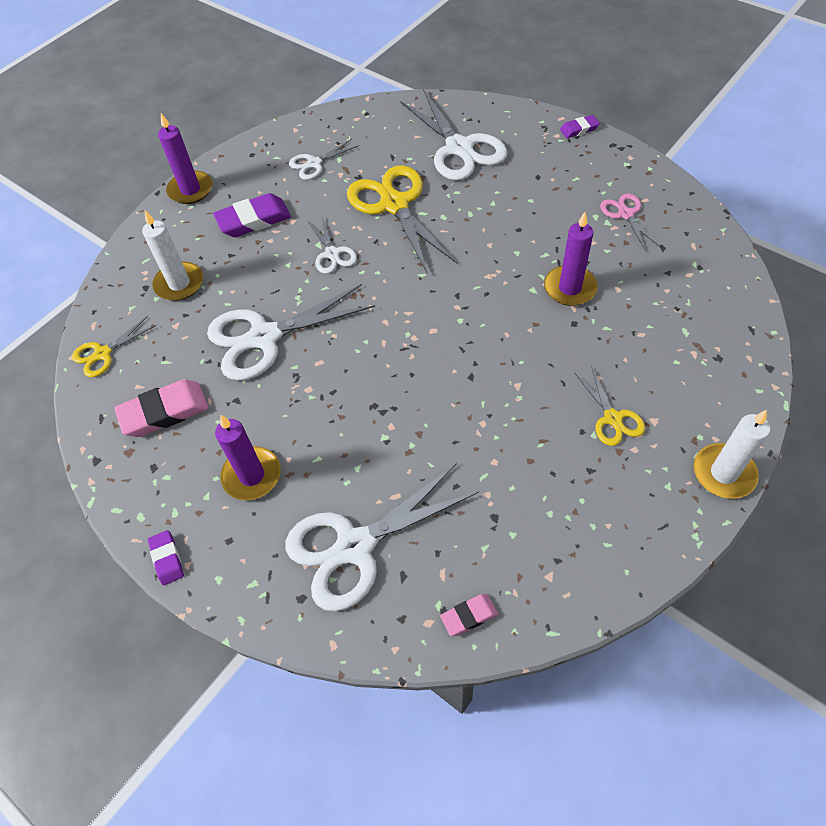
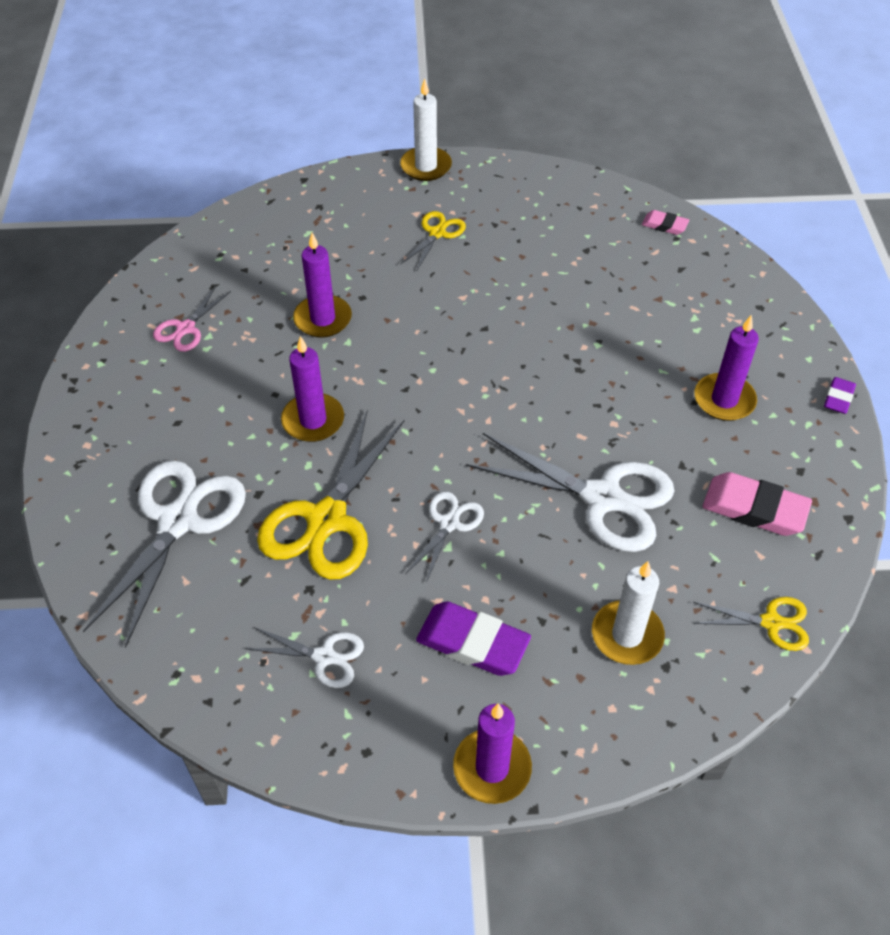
camera: 135 degrees left, 5 degrees down
(355, 546) = (694, 304): white scissors -> none
(476, 235) = (313, 420): none -> purple candle
(579, 129) = (61, 430): purple eraser -> none

